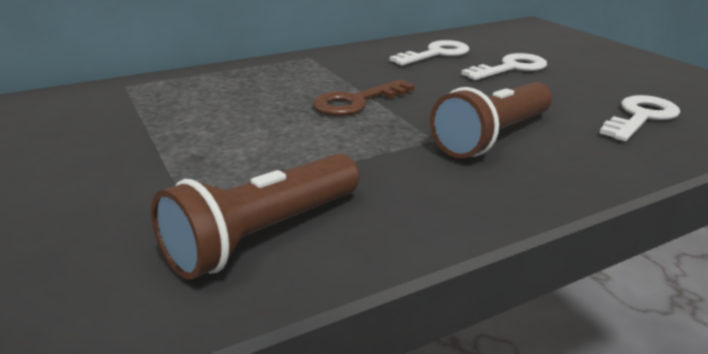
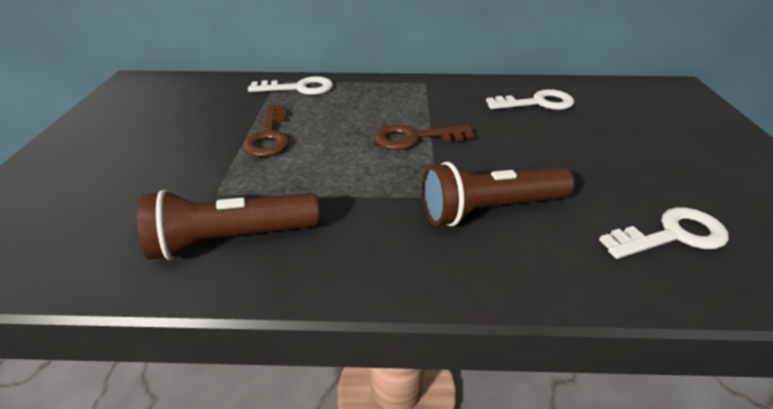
camera: 30 degrees right, 10 degrees up
(186, 135) = (269, 136): none -> brown key
(511, 68) = (594, 136): white key -> white key (299, 88)

